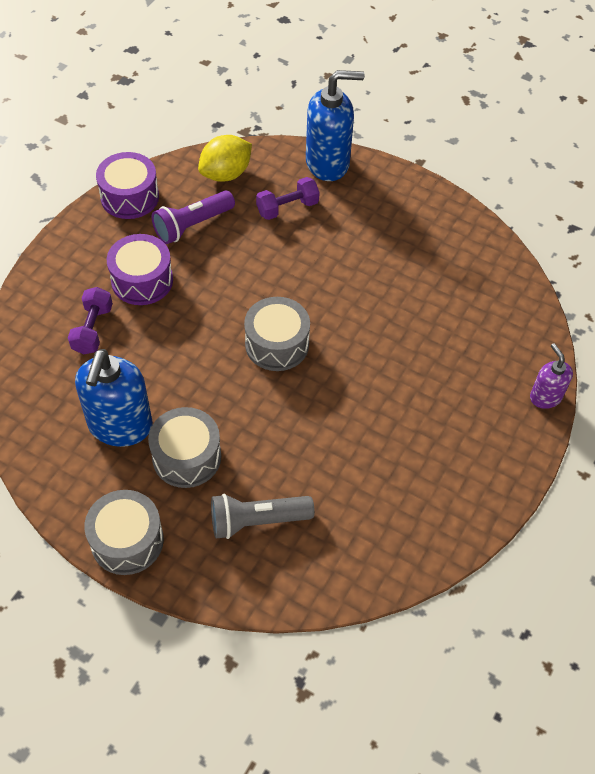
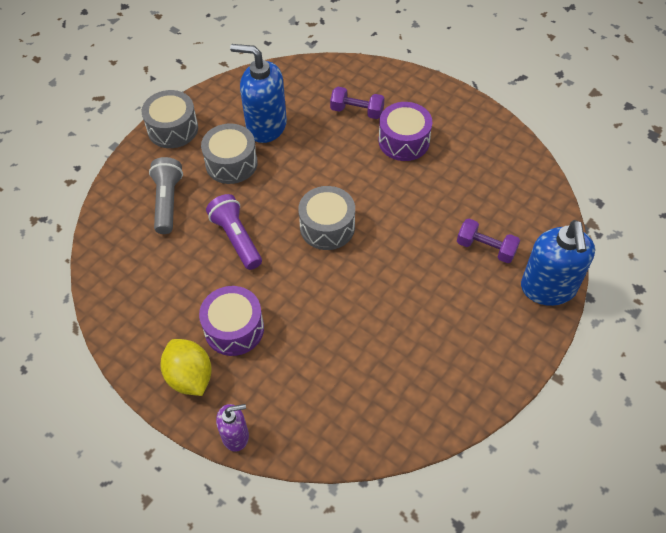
camera: 100 degrees right, 0 degrees up
(130, 197) = (498, 135): purple drum -> purple drum (234, 329)
(192, 225) = (464, 176): purple flashlight -> purple flashlight (236, 238)
(226, 174) = (529, 203): yellow lemon -> yellow lemon (190, 377)
(287, 208) = (486, 248): purple dumbbell -> purple dumbbell turned 45 degrees counterclockwise

